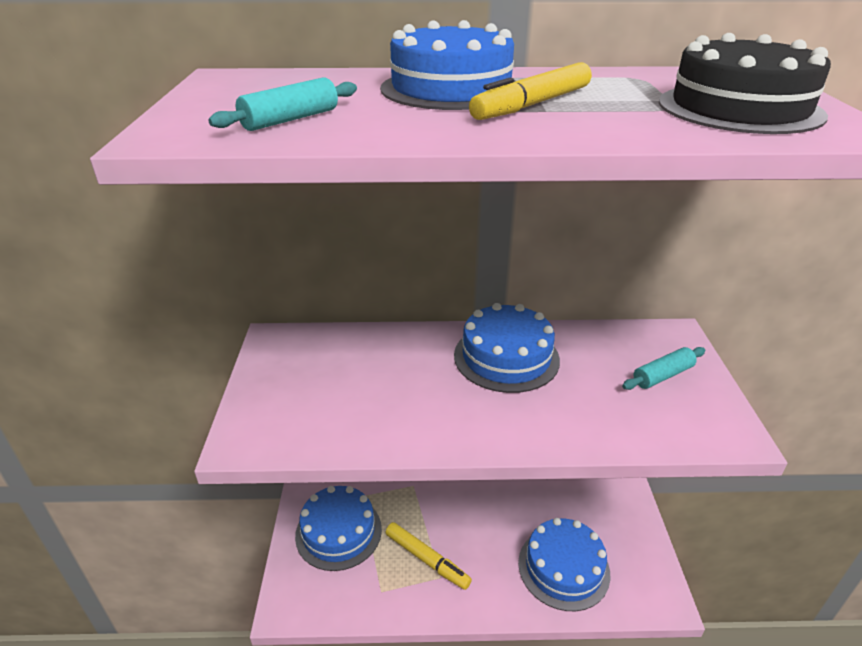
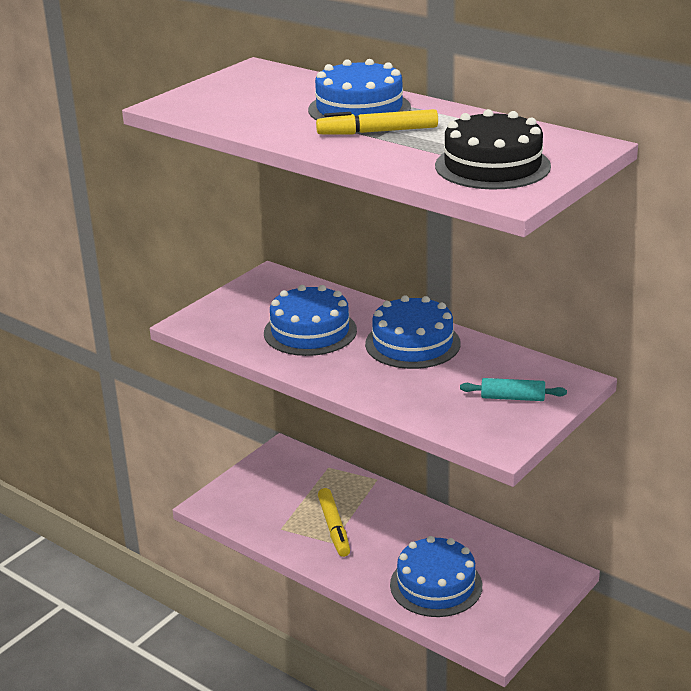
camera: 40 degrees right, 5 degrees down
(290, 119) = (234, 109): turquoise rolling pin -> none
(338, 532) = (287, 481): blue cake -> blue cake (310, 331)

